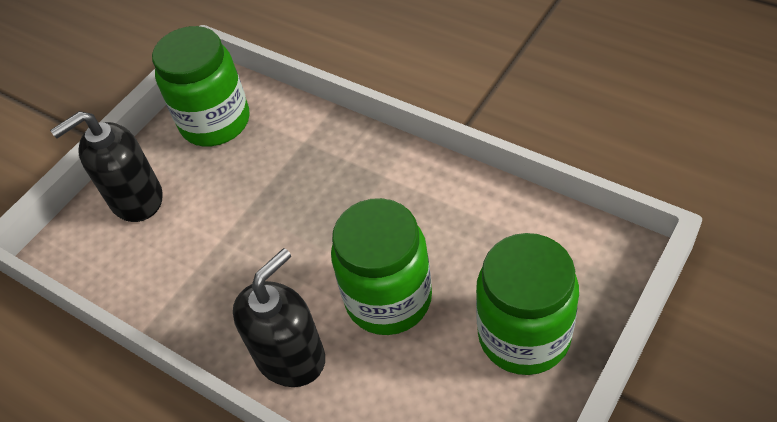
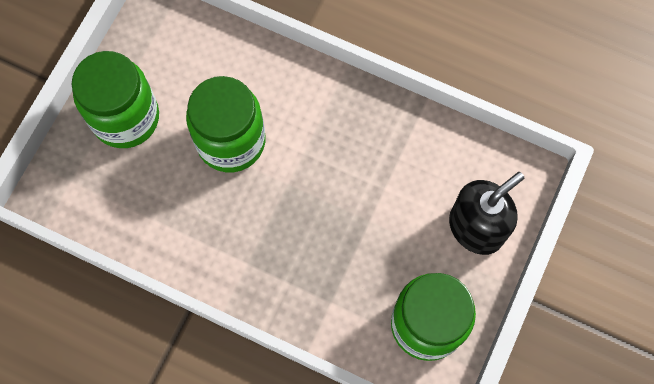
camera: 165 degrees right, 20 degrees up
(291, 357) = (300, 90): black soap dispenser -> none

